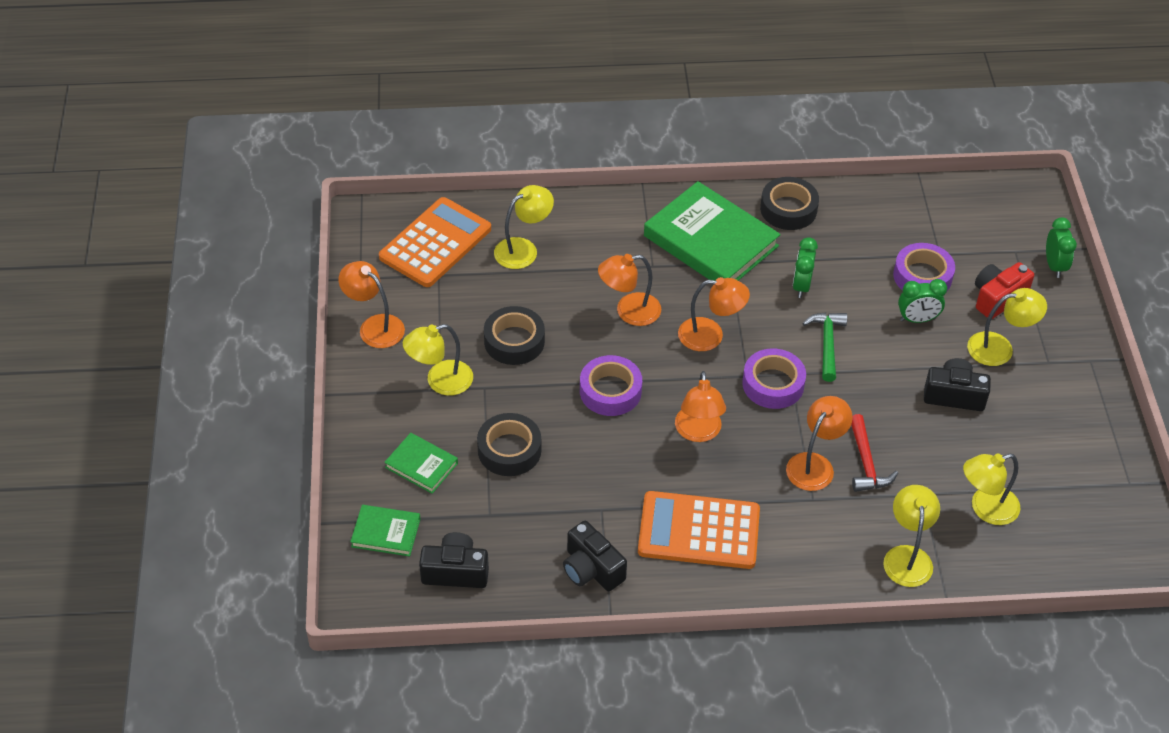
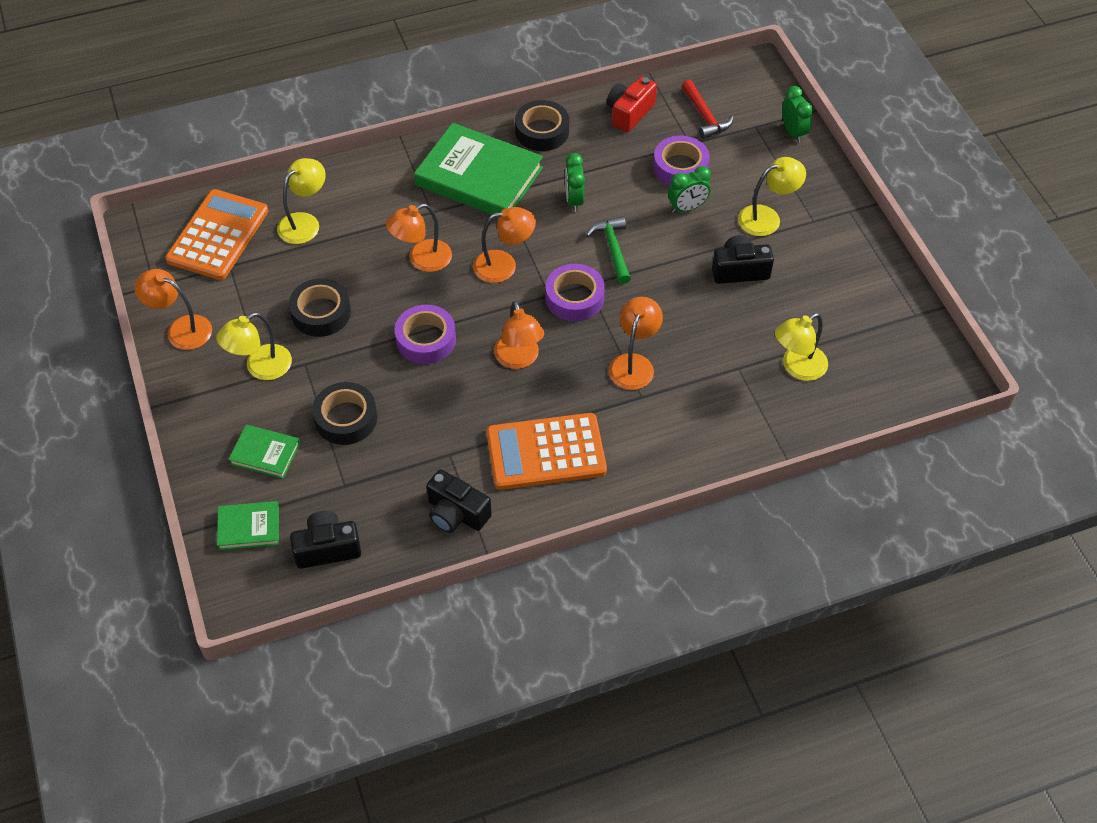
camera: 15 degrees left, 5 degrees up
(866, 462) = (679, 351): red hammer -> red hammer (705, 116)
(907, 556) = (741, 429): yellow lamp -> none
(997, 298) = (752, 173): red camera -> red camera (629, 113)

